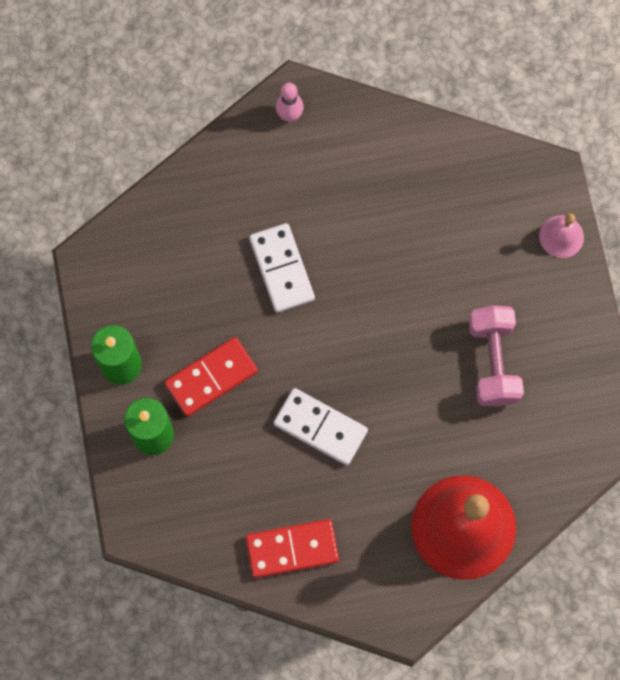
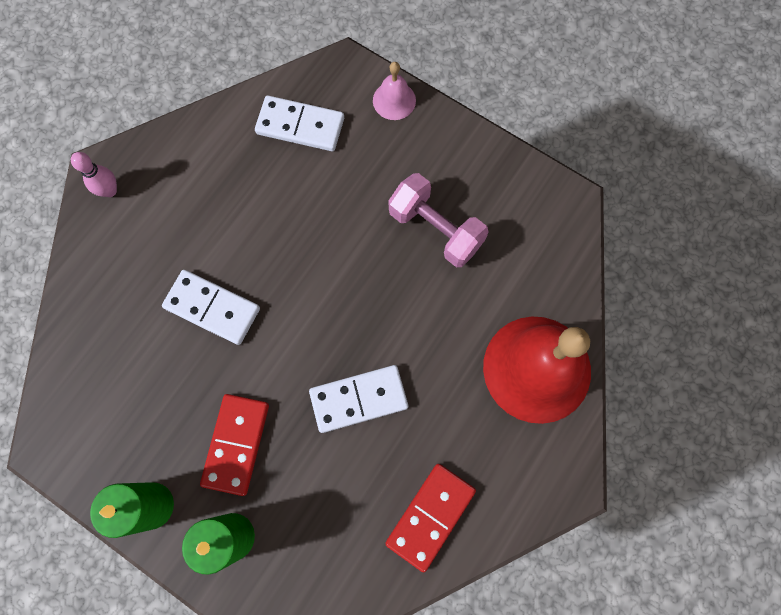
camera: 45 degrees left, 0 degrees up
(471, 191) = (300, 126): none -> white domino

